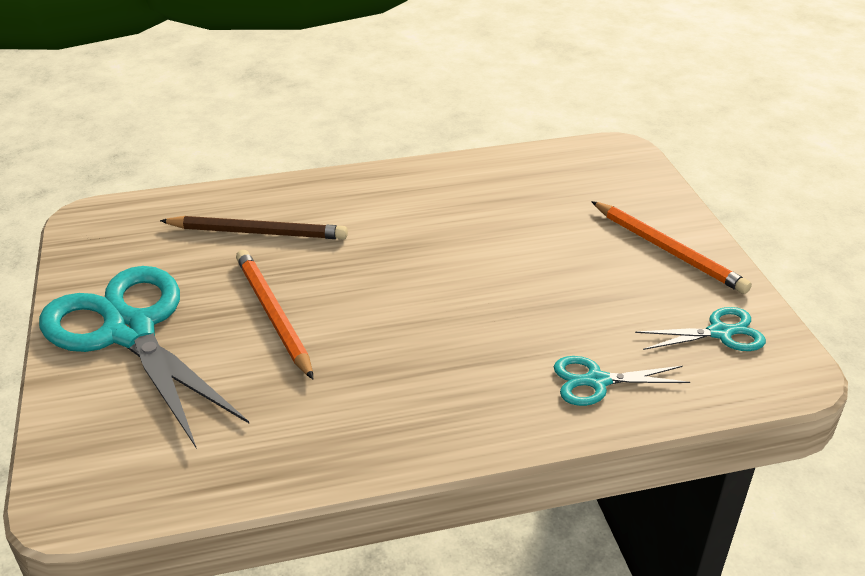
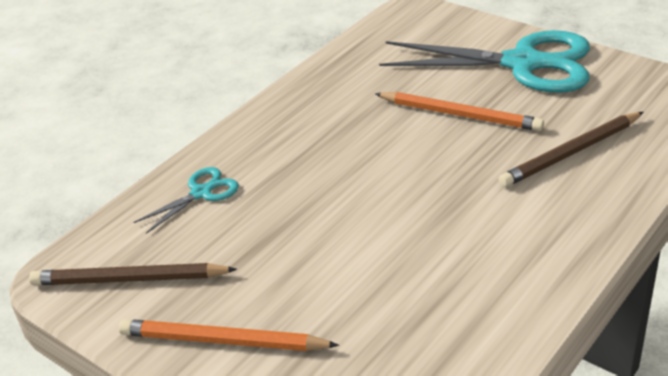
camera: 145 degrees right, 0 degrees up
(720, 333) = (130, 279): turquoise scissors -> brown pencil

